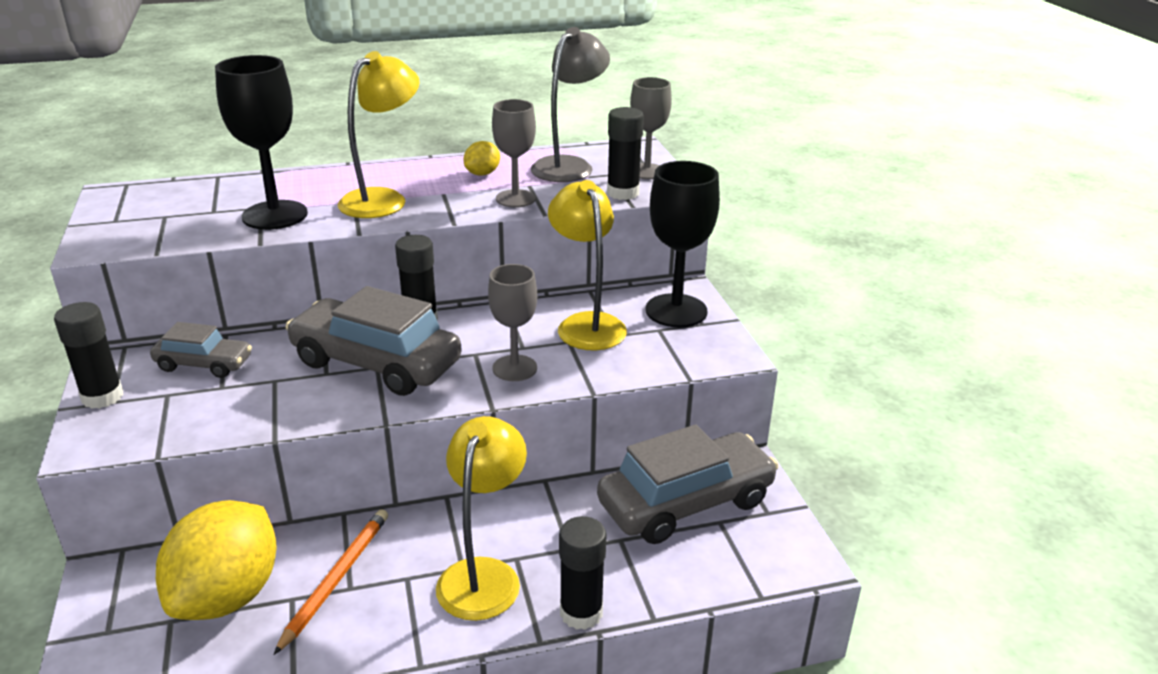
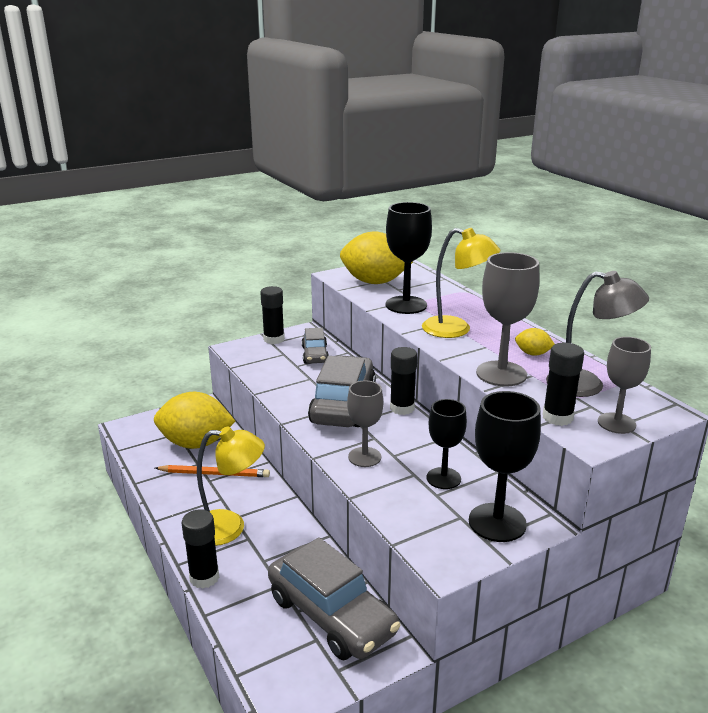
camera: 75 degrees right, 5 degrees down
(165, 223) = (374, 282): none -> yellow lemon
(515, 199) = (501, 374): grey goblet -> grey goblet, size x1.52
(586, 324) = (443, 478): yellow lamp -> black goblet

